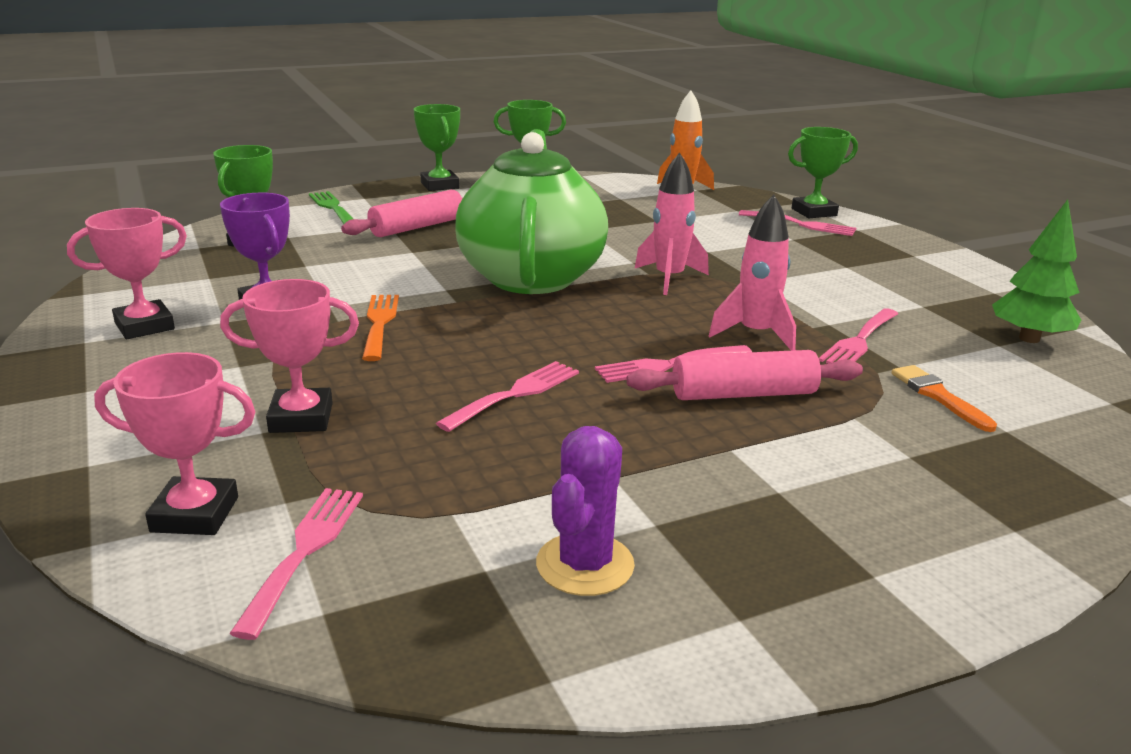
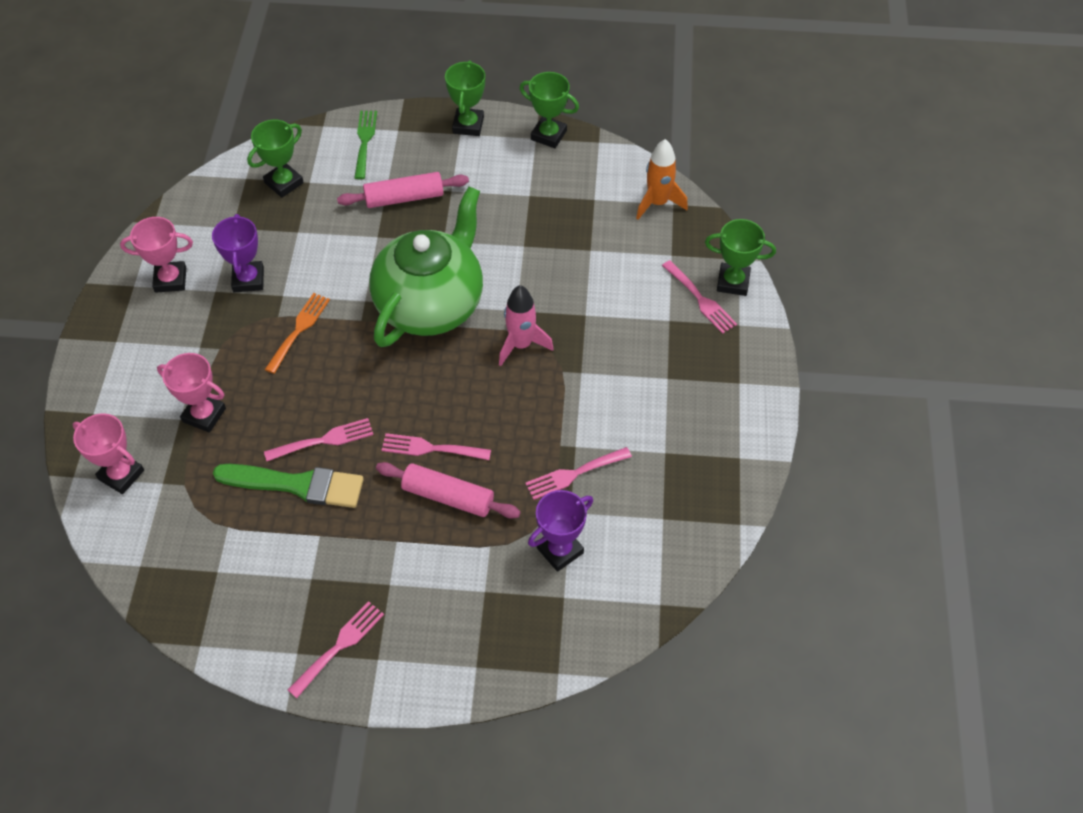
camera: 30 degrees right, 30 degrees up
(304, 551) = (152, 523): pink fork -> pink fork (339, 646)
(521, 441) = (297, 485): none -> green brush
(585, 565) = (259, 589): purple cactus -> none
(755, 334) = (514, 438): pink rocket -> none
(938, 396) = (560, 550): orange brush -> purple trophy
(1029, 338) = (692, 521): green tree -> none

